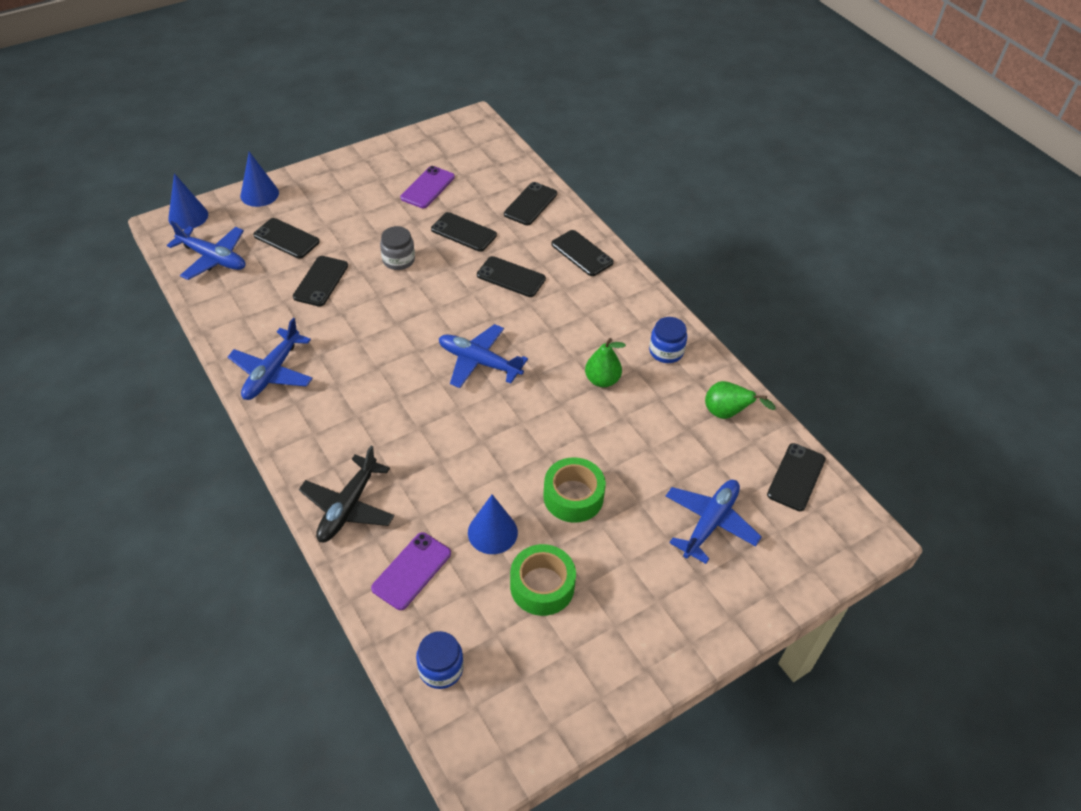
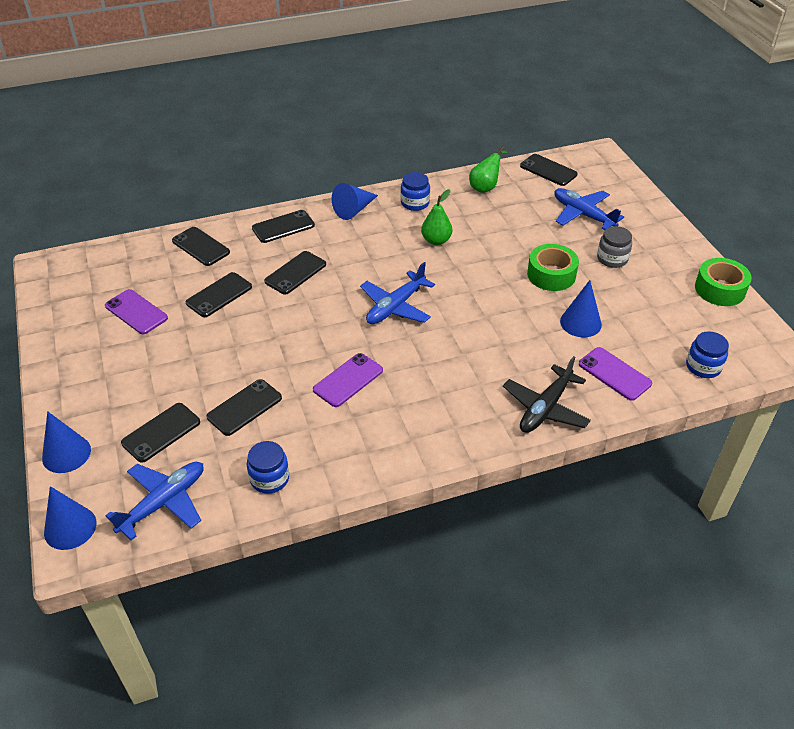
camera: 75 degrees left, 5 degrees down
(241, 314) = (269, 478): none -> blue jar
(272, 373) = (366, 455): blue plane -> none
(321, 281) = (244, 407): black phone -> black phone turned 75 degrees counterclockwise
(348, 507) = (545, 408): black plane -> black plane turned 90 degrees clockwise
(365, 343) = (348, 380): none -> purple phone
(398, 260) = (238, 345): grey jar -> grey jar (612, 259)
(542, 586) = (632, 303): green tape -> green tape (720, 289)
(632, 302) = (354, 210): none -> blue cone

